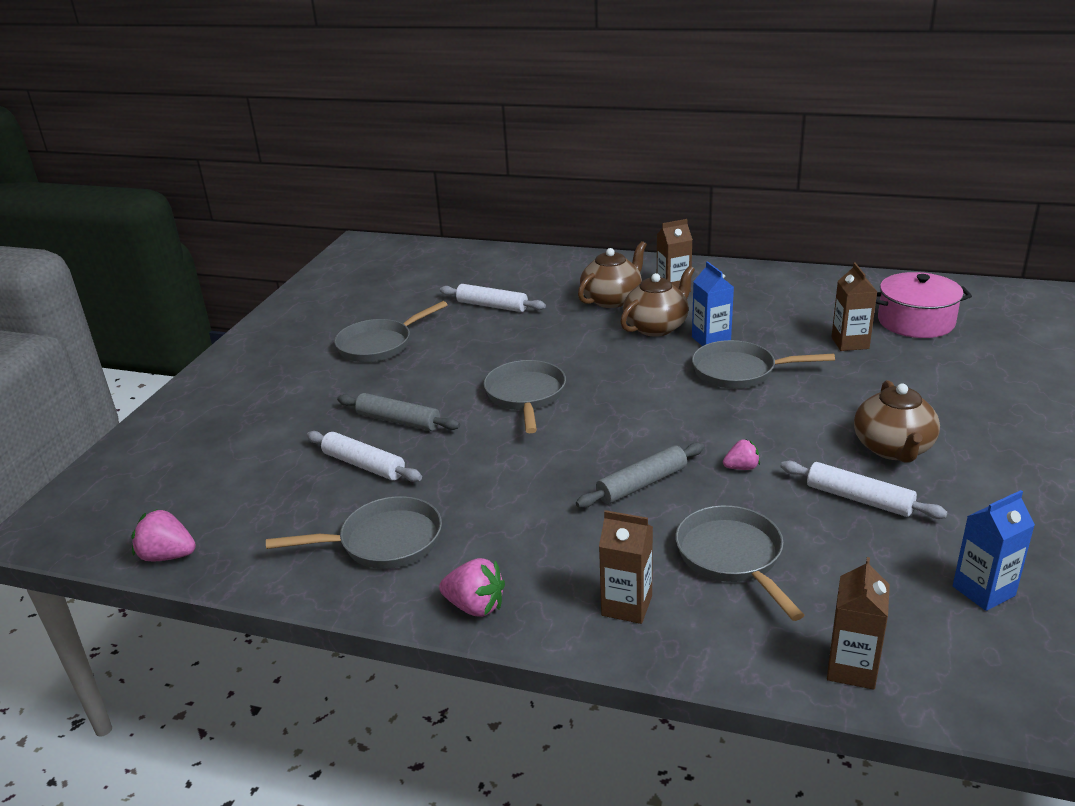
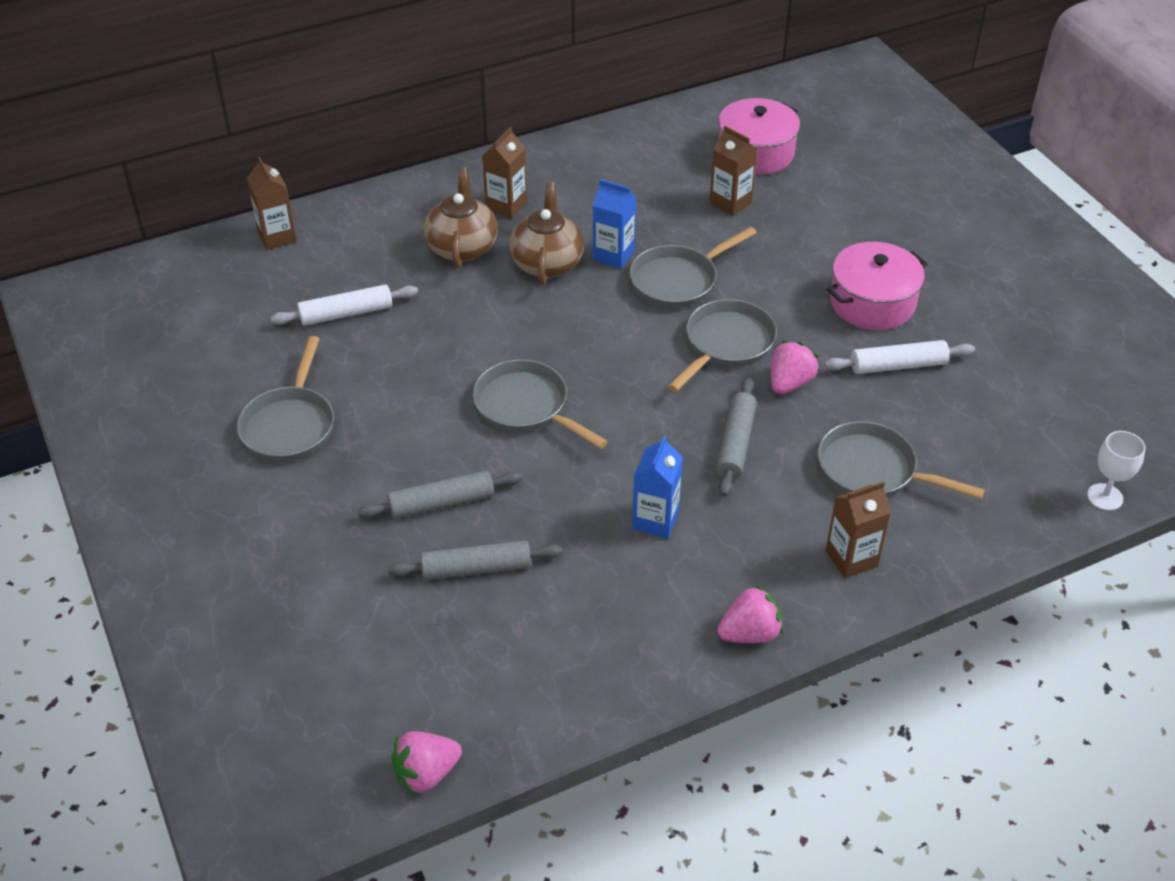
camera: 45 degrees left, 15 degrees up
(363, 465) = (476, 568): white rolling pin -> grey rolling pin
(383, 542) = (602, 629): grey pan -> grey pan (726, 345)
(741, 467) = (789, 383): pink strawberry -> pink strawberry, size x1.55
(852, 668) = (1032, 511): brown carton -> brown carton (277, 237)
(893, 448) = (872, 303): brown teapot -> pink pot
(952, 702) = (1105, 497): none -> white goblet
(983, 591) = (1043, 399): blue carton -> blue carton (655, 520)

